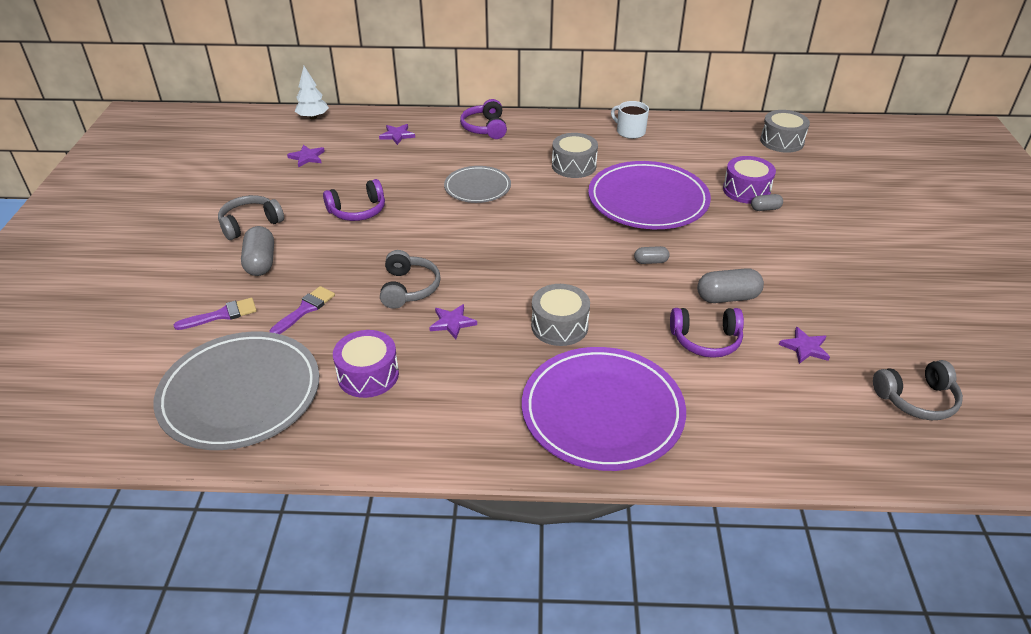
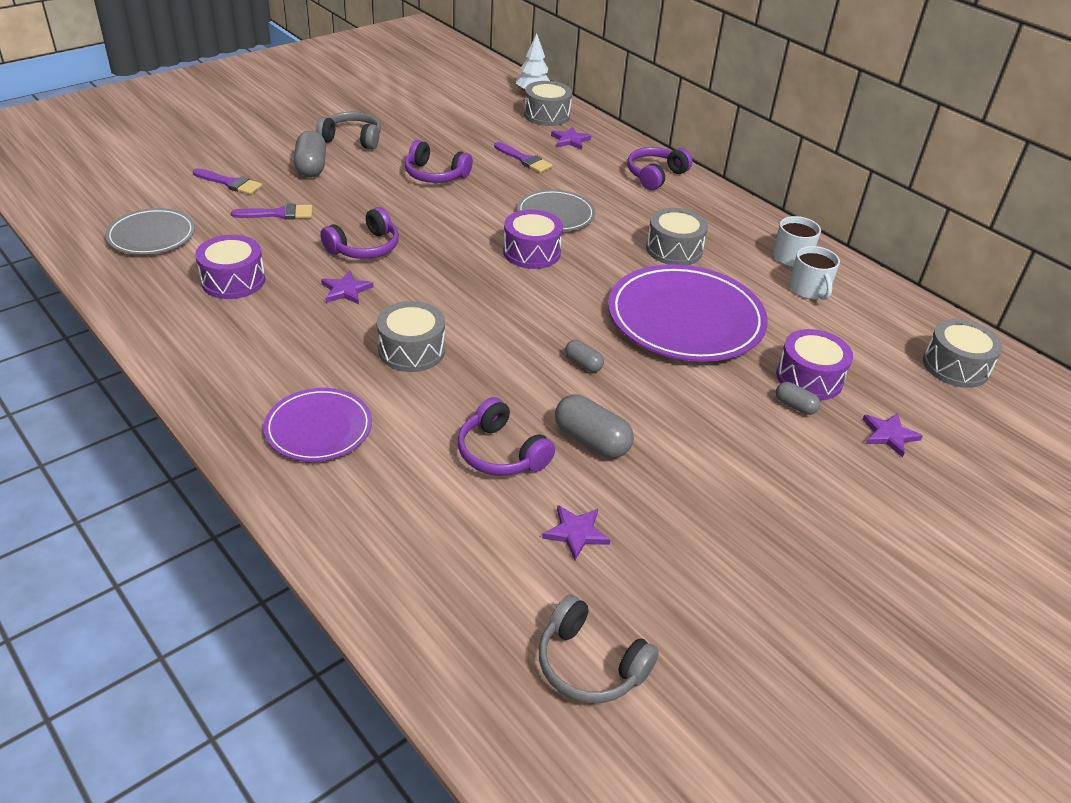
camera: 45 degrees right, 0 degrees up
(240, 394) = (151, 235): grey plate -> grey plate, size x0.57
(260, 262) = (311, 167): grey capsule -> grey capsule turned 45 degrees counterclockwise
(307, 157) = (473, 118): purple star -> purple star (889, 435)
(351, 127) = (547, 115): none -> grey drum
(394, 165) = (524, 160): none -> purple brush
(408, 288) = (364, 247): grey headphones -> purple headphones
(508, 219) = (531, 252): none -> purple drum
(602, 412) = (318, 428): purple plate -> purple plate, size x0.57
(668, 144) = (809, 289): none -> white mug

